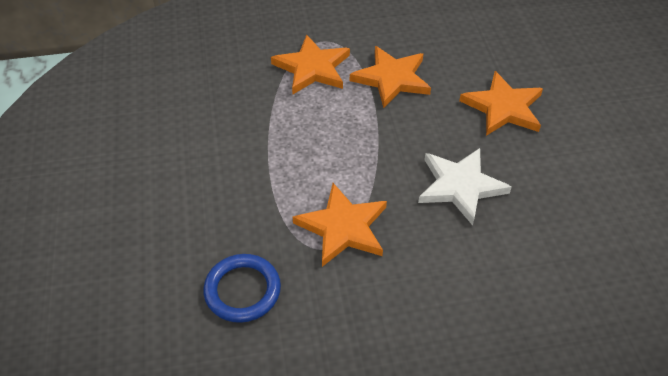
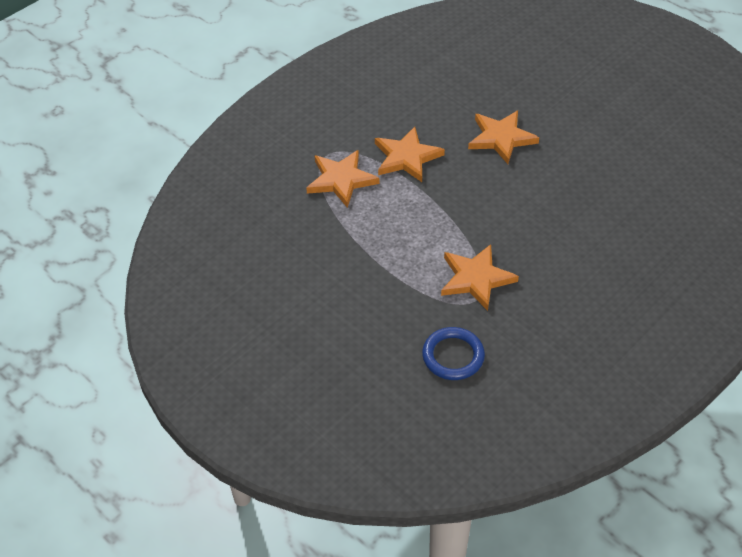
camera: 35 degrees left, 0 degrees up
(460, 186) = (523, 208): white star -> none

